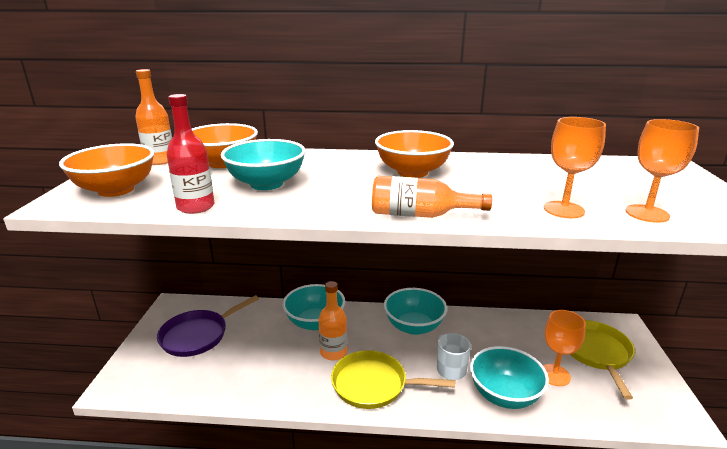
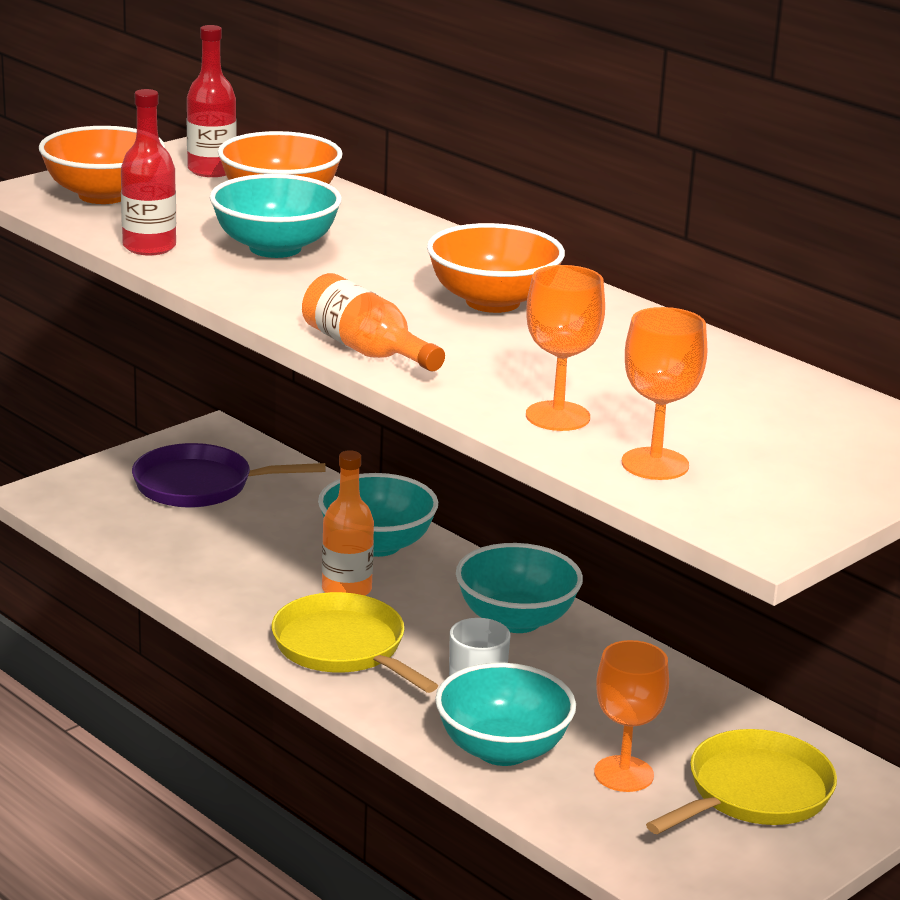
camera: 40 degrees right, 0 degrees up
(160, 161) = (211, 170): orange bottle -> red bottle

